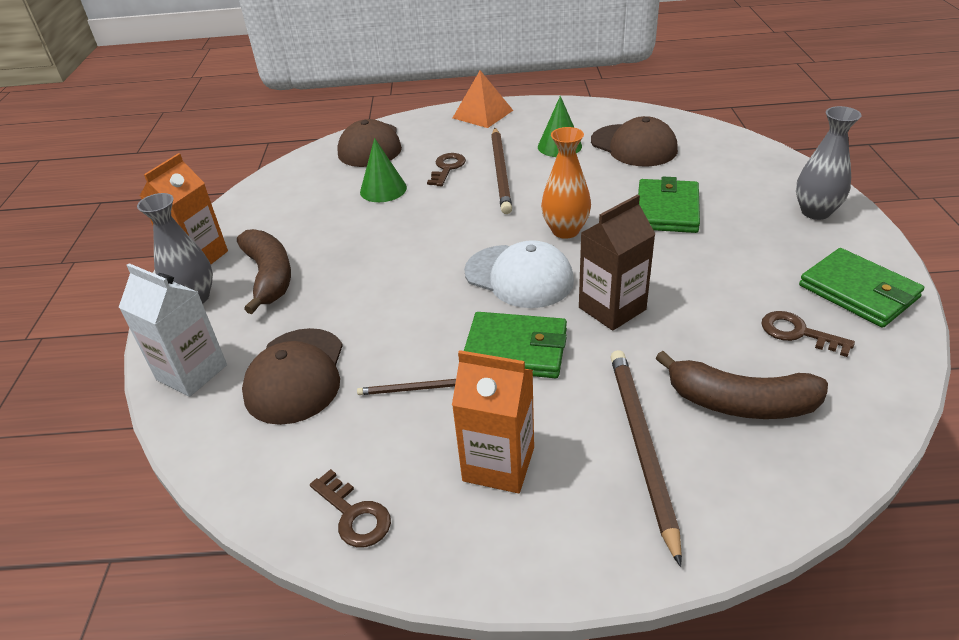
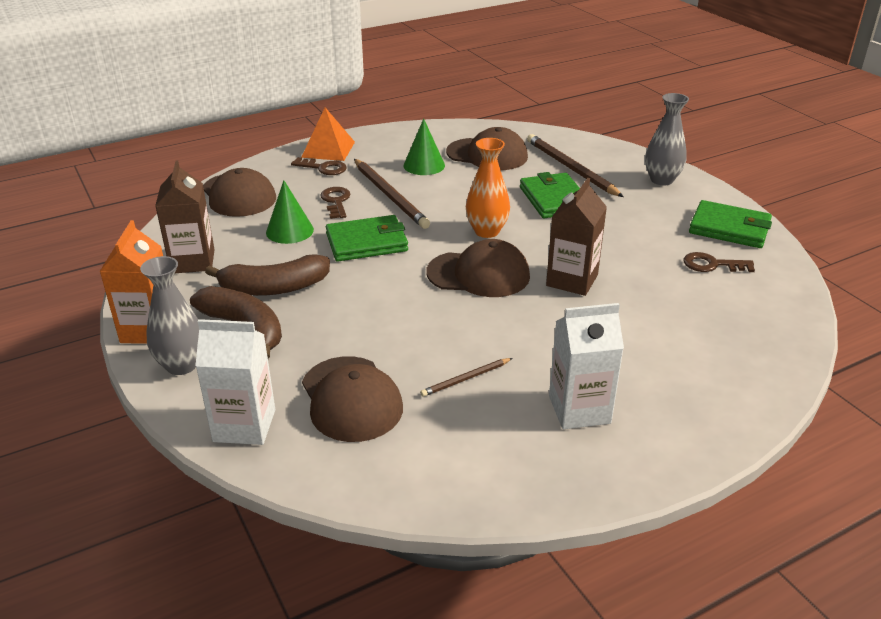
camera: 30 degrees left, 5 degrees down
(283, 201) = (193, 261): none -> brown carton
(354, 515) = (499, 480): brown key -> brown key (323, 168)
(498, 464) = (579, 409): orange carton -> white carton
(515, 349) = (523, 328): green wallet -> green wallet (367, 242)
(519, 276) = (478, 274): white cap -> brown cap
(641, 446) = (668, 366): brown pencil -> brown pencil (570, 168)
(740, 403) = (710, 320): brown banana -> brown banana (274, 288)

